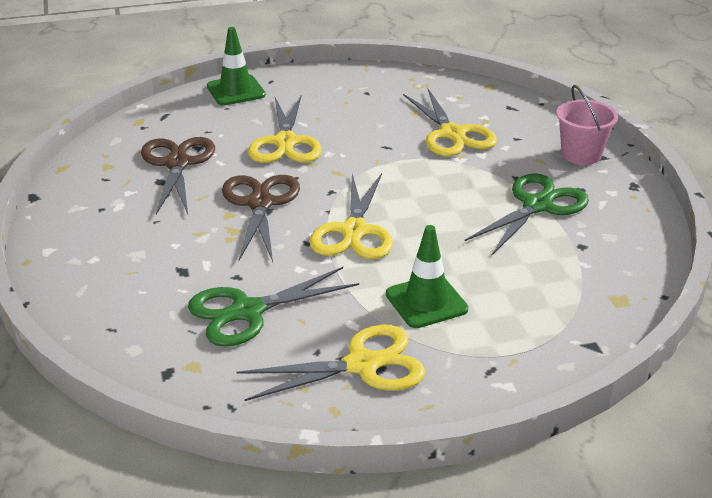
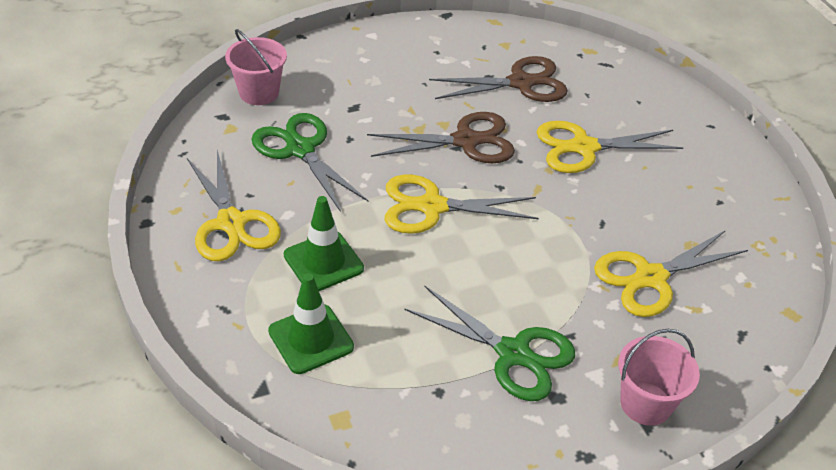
camera: 80 degrees right, 10 degrees up
(130, 341) = (259, 92): none -> pink bucket
(236, 91) = (677, 103): green traffic cone -> green traffic cone (311, 339)

